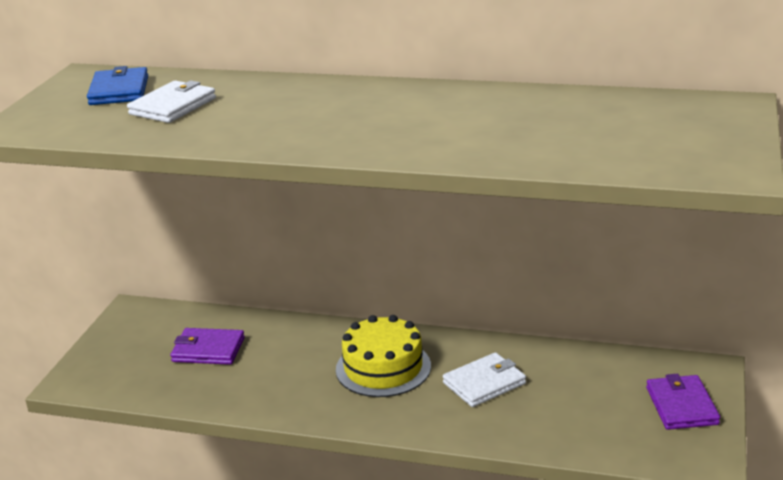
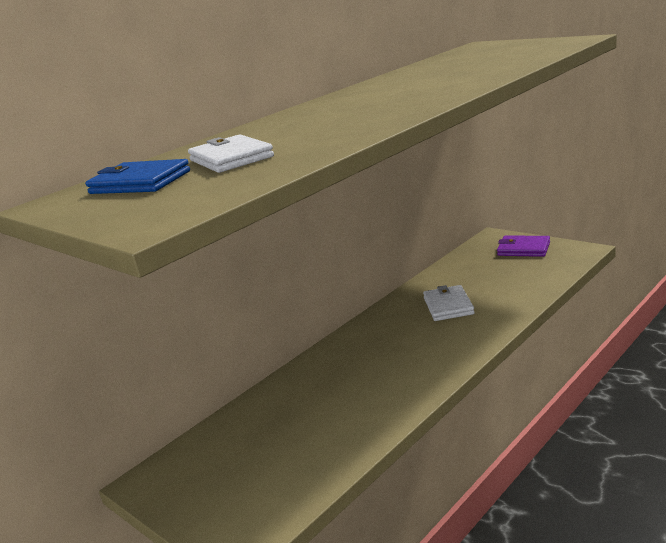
camera: 60 degrees left, 5 degrees down
(208, 350) = (277, 433): purple wallet -> none
(383, 368) = (392, 343): yellow cake -> none

